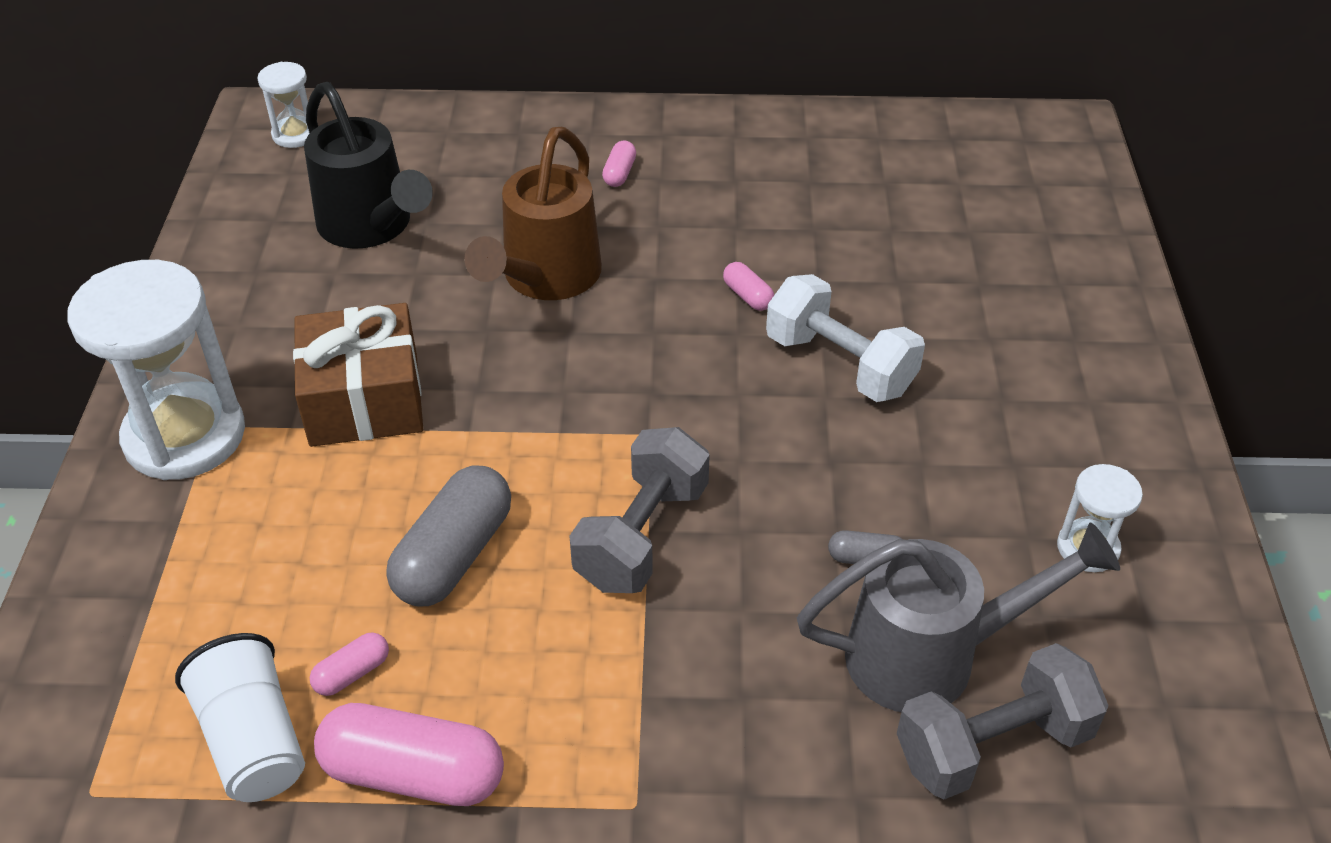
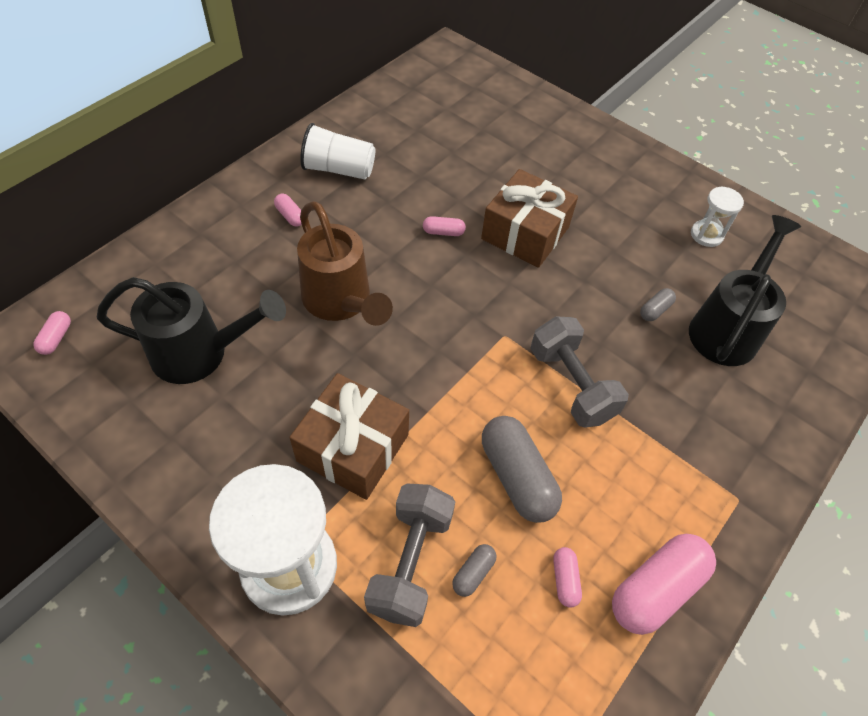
camera: 55 degrees left, 10 degrees up
(254, 740) = (577, 662): white cup -> white cup (339, 169)
(293, 584) = (473, 573): none -> grey capsule
(295, 134) = (56, 338): white hourglass -> pink capsule
(840, 364) = (525, 233): white dumbbell -> brown gift
(929, 656) = (727, 328): grey watering can -> black watering can
(992, 745) = (788, 342): grey dumbbell -> grey dumbbell (410, 562)

